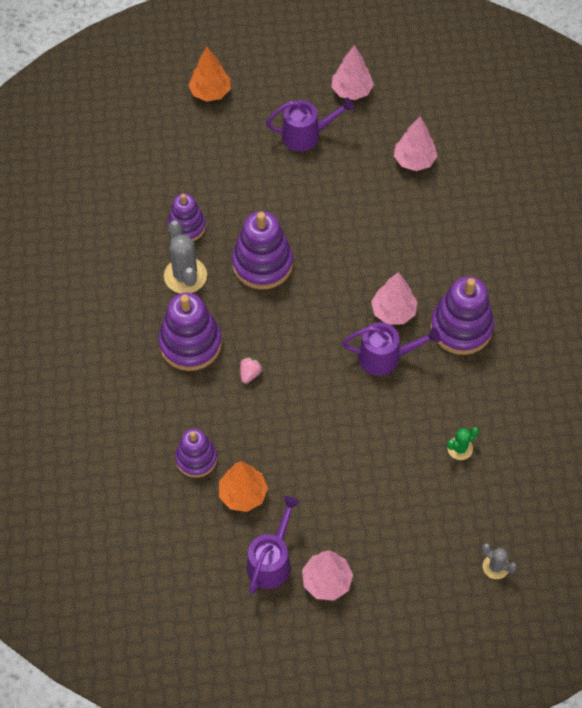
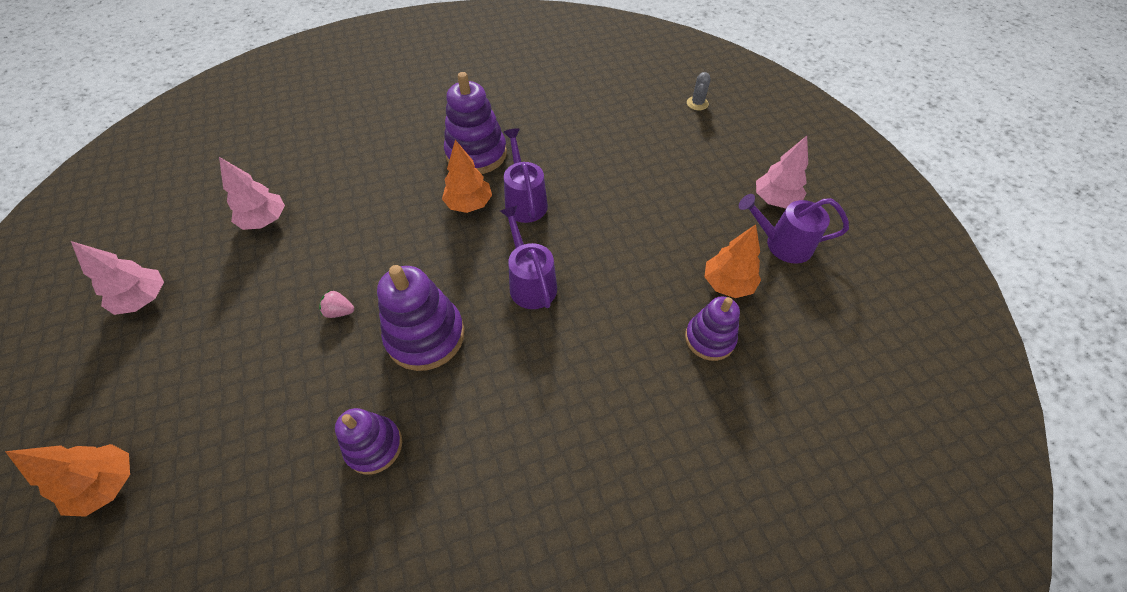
camera: 105 degrees left, 5 degrees down
(185, 276) = (458, 424): grey cactus -> none
(190, 344) = (561, 387): purple stacking toy -> none
(250, 374) = (582, 312): pink strawberry -> pink strawberry (340, 311)
(306, 135) = (214, 333): purple watering can -> purple watering can (530, 282)
(393, 312) = (469, 204): pink tree -> orange tree
(460, 448) = (602, 137): green cactus -> none

